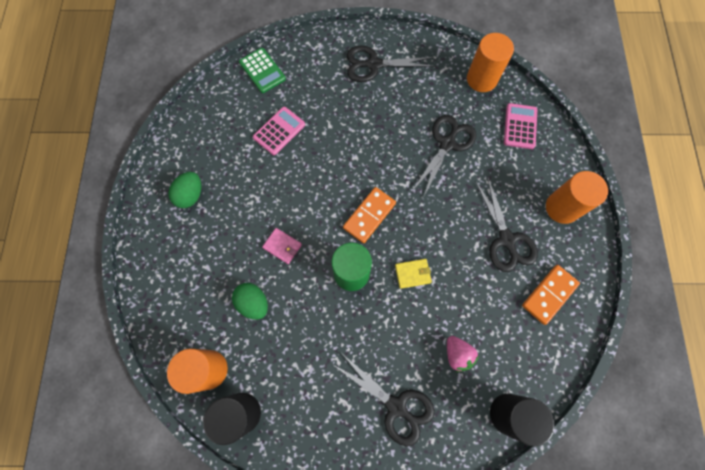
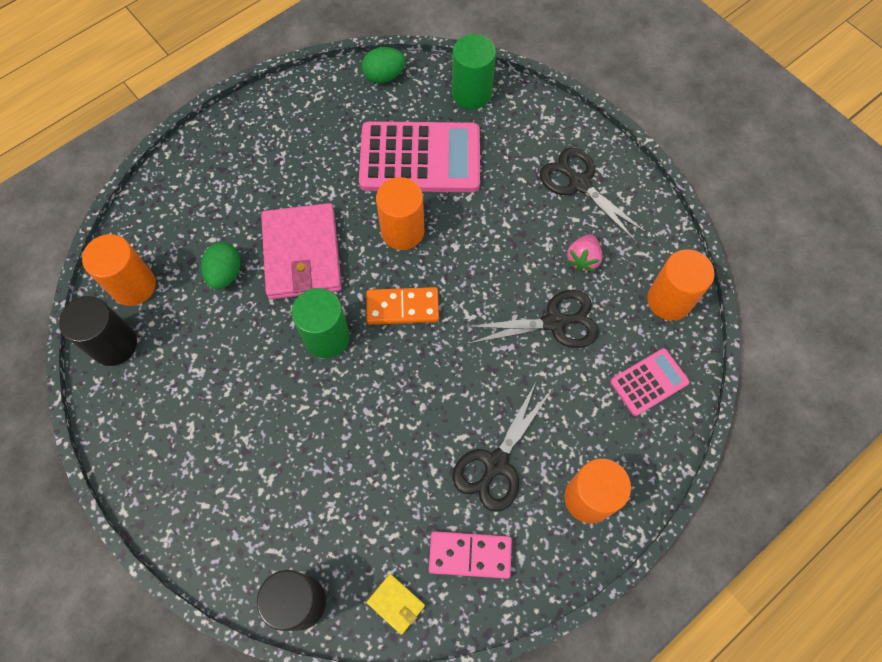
camera: 50 degrees right, 5 degrees down
(190, 195) = (286, 138): green egg -> green egg (384, 76)
(262, 71) = (471, 93): green calculator -> green cylinder
(279, 131) = (420, 158): pink calculator -> pink calculator, size x1.97
(282, 246) = (302, 254): pink wallet -> pink wallet, size x2.36
(319, 178) = (402, 231): none -> orange cylinder
(396, 406) = (223, 481): black scissors -> none
(413, 274) = (375, 395): yellow wallet -> yellow wallet (396, 604)
(457, 354) = (323, 503): pink strawberry -> pink strawberry (583, 259)
(549, 294) = (470, 555): orange domino -> pink domino

